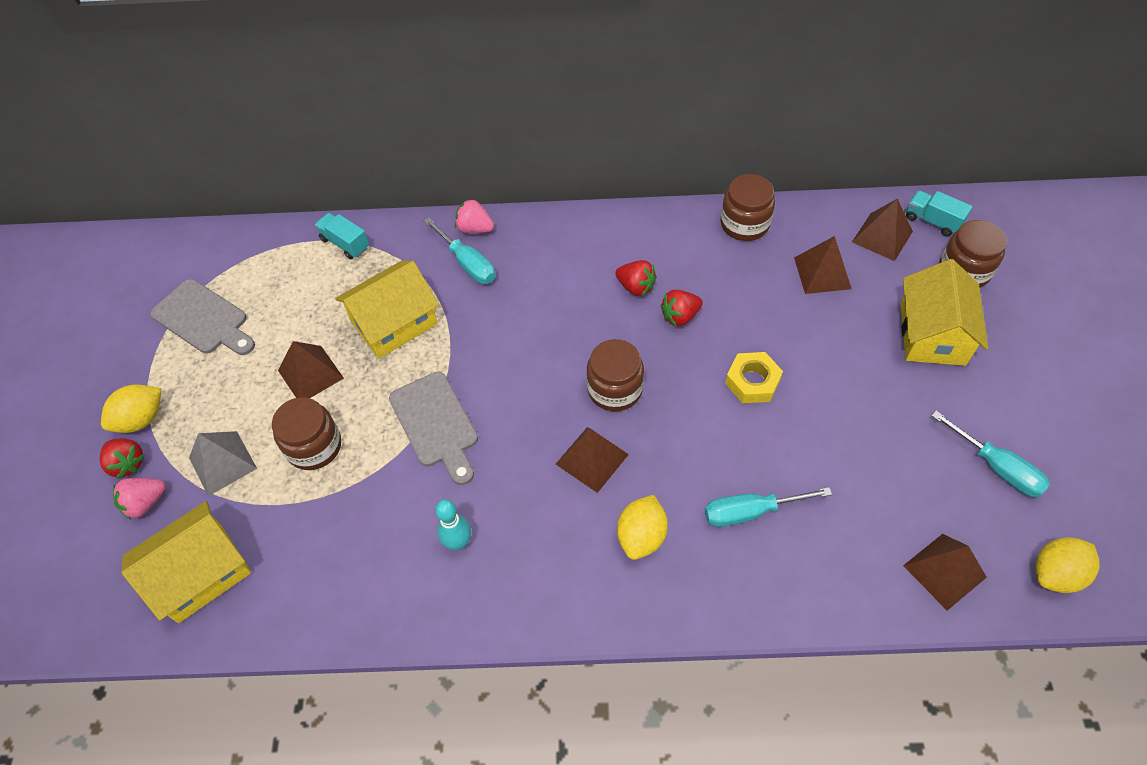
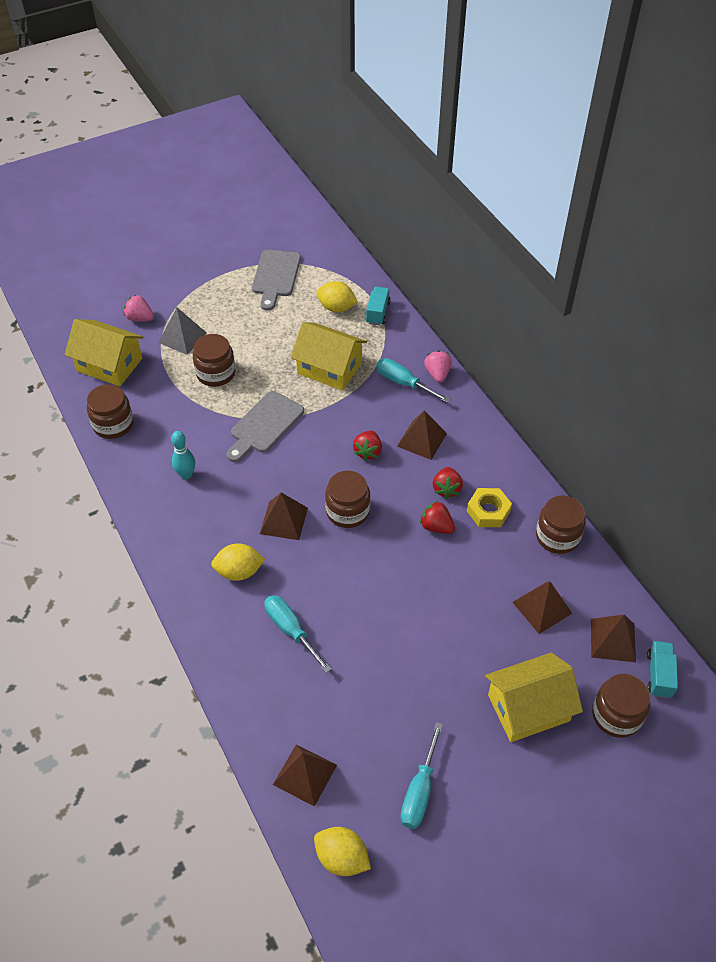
camera: 60 degrees right, 5 degrees down
(127, 464) = (160, 297): red strawberry -> red strawberry (368, 452)
(141, 419) = (191, 287): yellow lemon -> yellow lemon (336, 308)
(310, 374) = (266, 346): brown pyramid -> brown pyramid (422, 439)
(314, 605) = (113, 424): none -> brown jar
(467, 263) = (404, 383): turquoise screwdriver -> turquoise screwdriver turned 105 degrees clockwise
(752, 382) = (404, 594): yellow nut -> yellow nut (488, 511)

